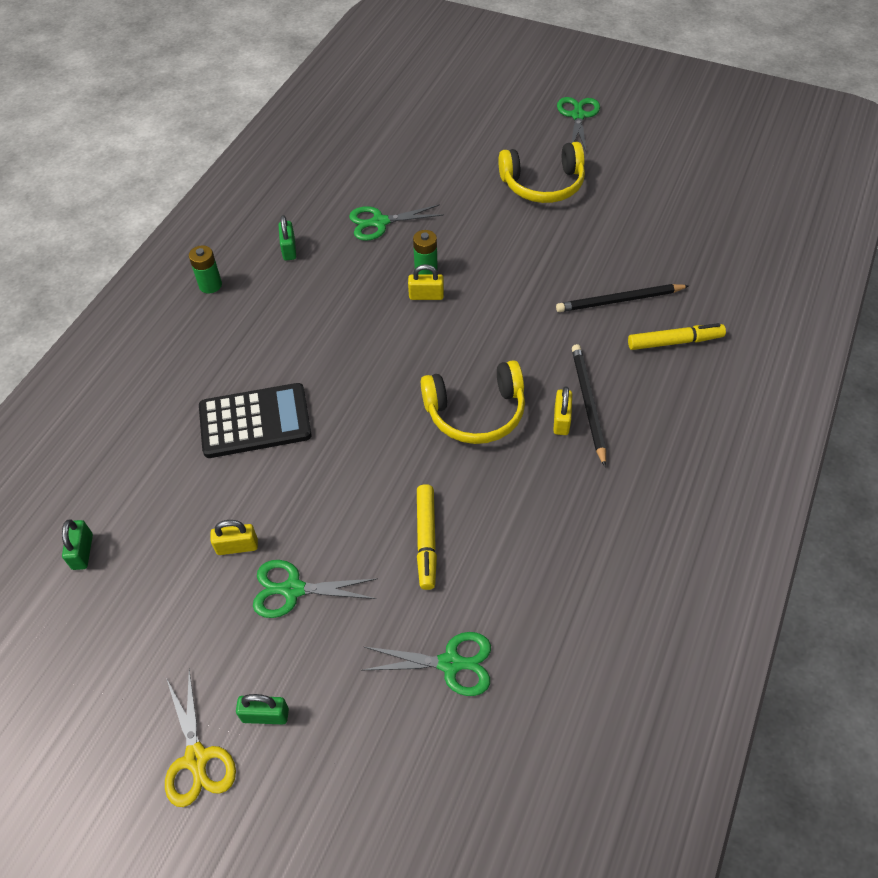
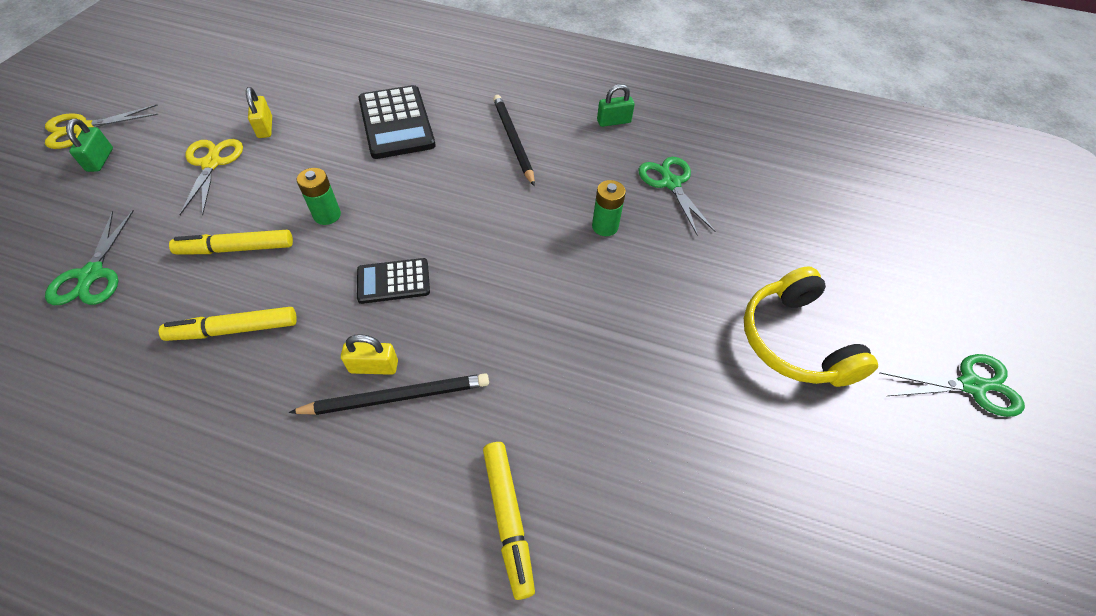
camera: 80 degrees right, 0 degrees up
(82, 552) = (283, 53): green padlock -> none
(210, 285) = (557, 79): green battery -> green battery (327, 215)
(293, 589) = (211, 163): green scissors -> yellow scissors
(426, 295) = (564, 229): yellow padlock -> none
(476, 412) = (393, 281): yellow headphones -> black calculator
(523, 523) = (234, 330): none -> yellow marker
(619, 300) = (583, 440): black pencil -> black pencil (513, 140)

